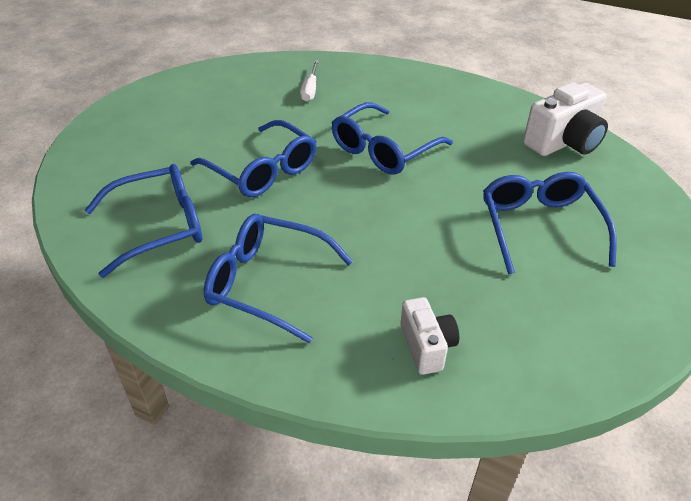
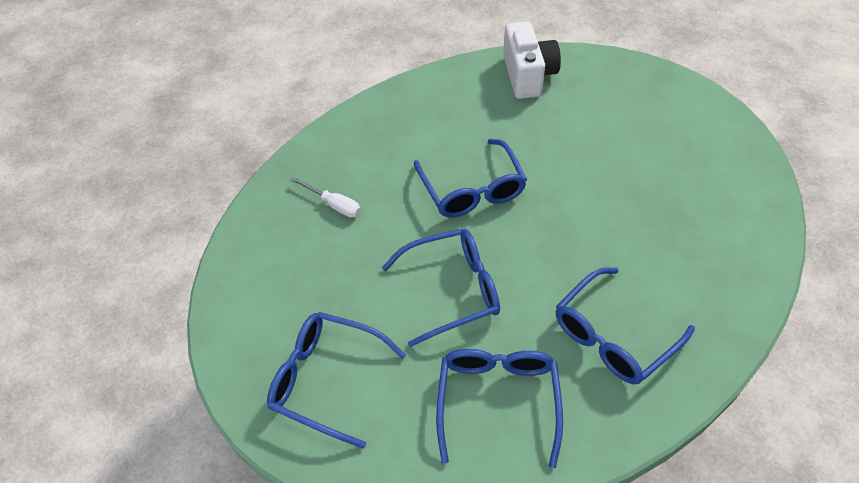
camera: 60 degrees left, 10 degrees up
(427, 346) = (718, 260): white camera -> none
(539, 227) = (621, 140): blue glasses -> blue glasses (326, 379)

